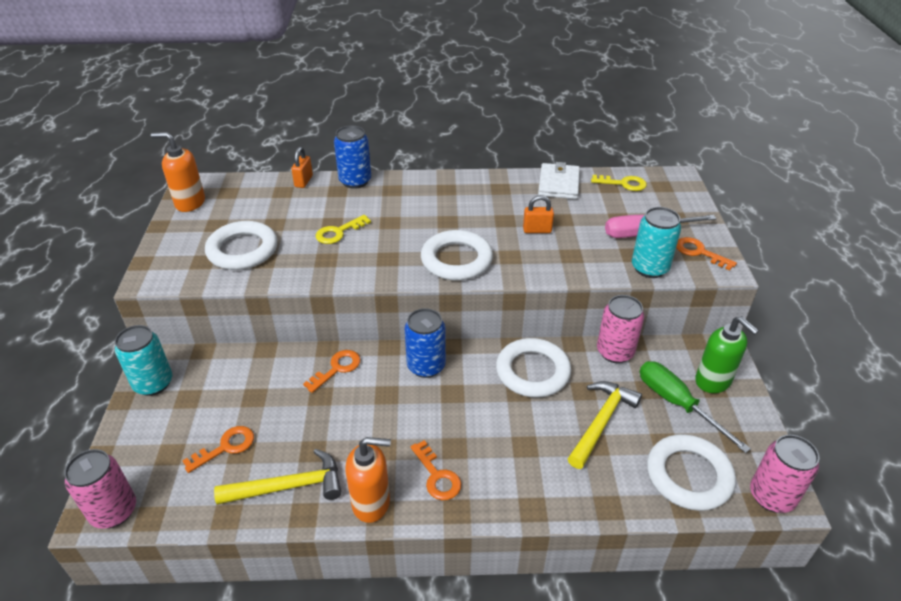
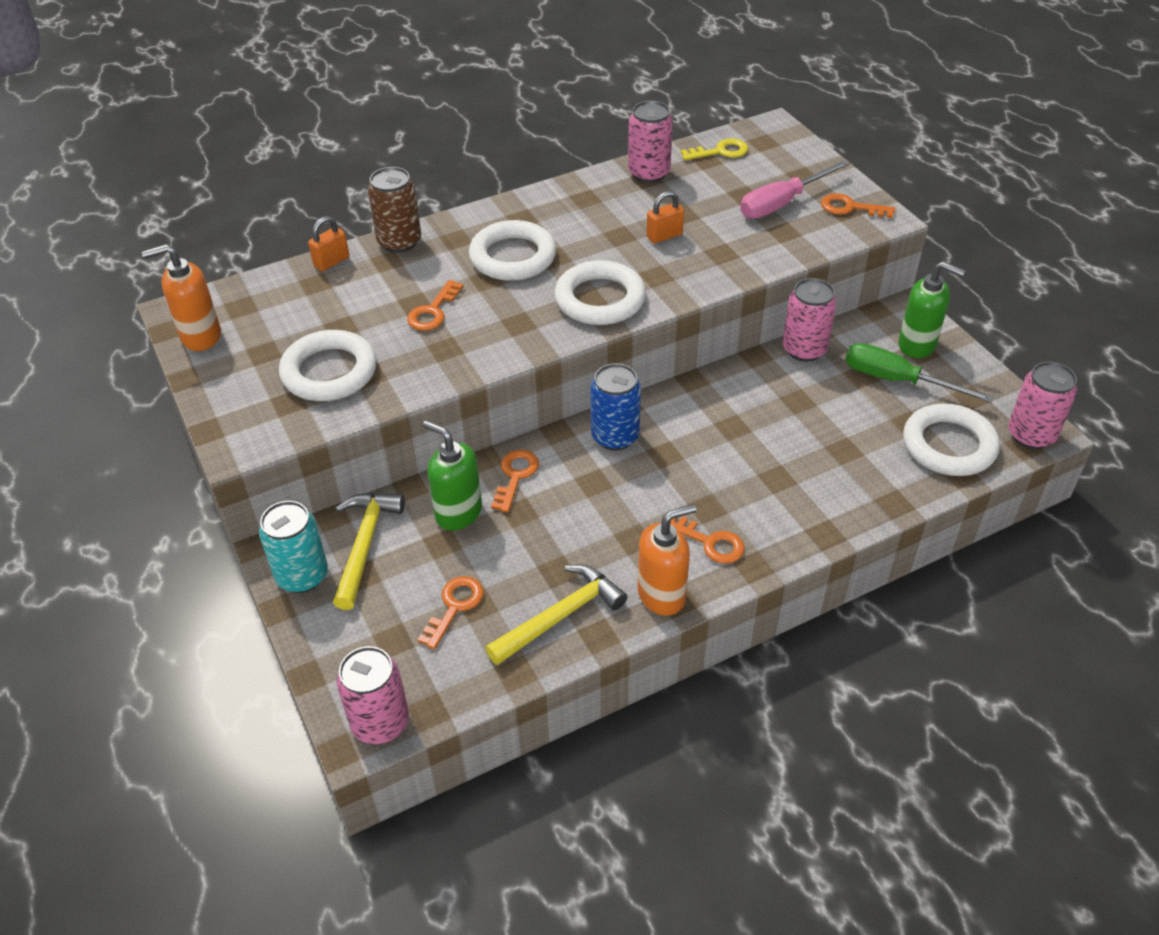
camera: 25 degrees left, 5 degrees up
(280, 380) = (458, 513): none -> green soap dispenser
(303, 181) = (331, 262): orange padlock -> orange padlock turned 60 degrees clockwise
(339, 232) = (433, 311): yellow key -> orange key
(355, 181) = (399, 242): blue can -> brown can
(532, 371) = (734, 400): white ring -> white ring (513, 257)
(558, 184) = (649, 173): white wallet -> pink can
(601, 422) = (836, 426): yellow hammer -> yellow hammer (364, 545)
(649, 268) = (812, 241): turquoise can -> none

